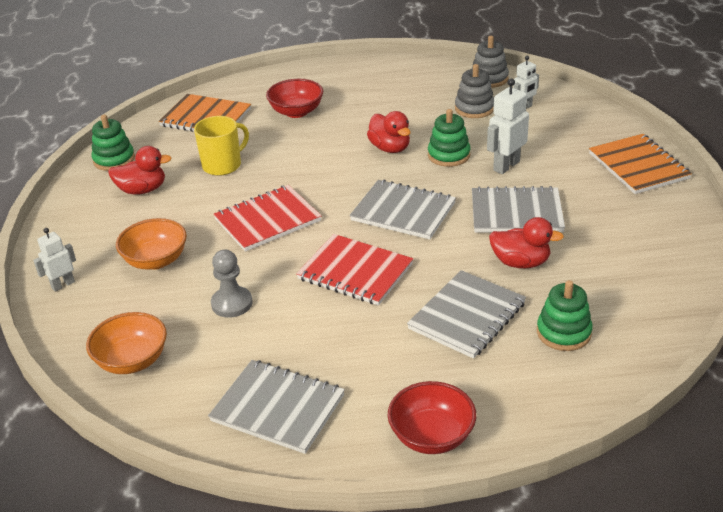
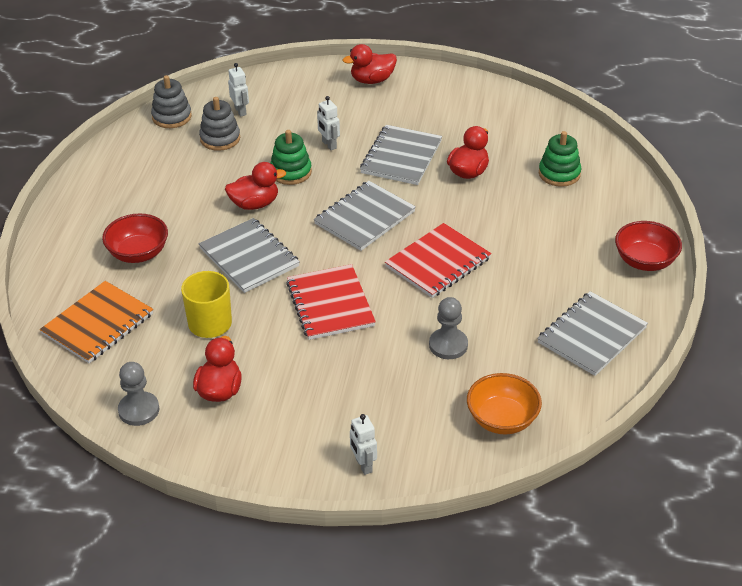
camera: 75 degrees left, 5 degrees up
(114, 160) = (139, 410): green stacking toy -> grey pawn
(156, 260) = (356, 391): orange bowl -> none
(467, 316) = (522, 214): grey notebook -> grey notebook (249, 257)
(506, 166) = (329, 145): white robot -> white robot, size x0.64
(638, 166) = (372, 80): orange notebook -> red duck

